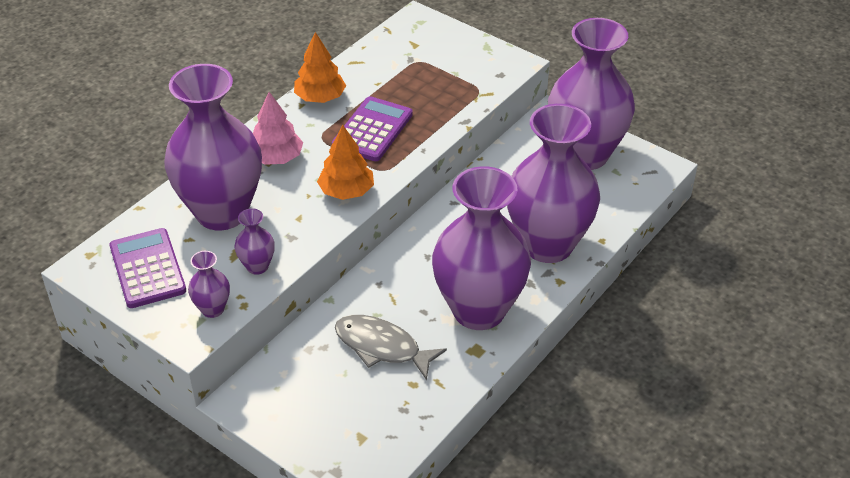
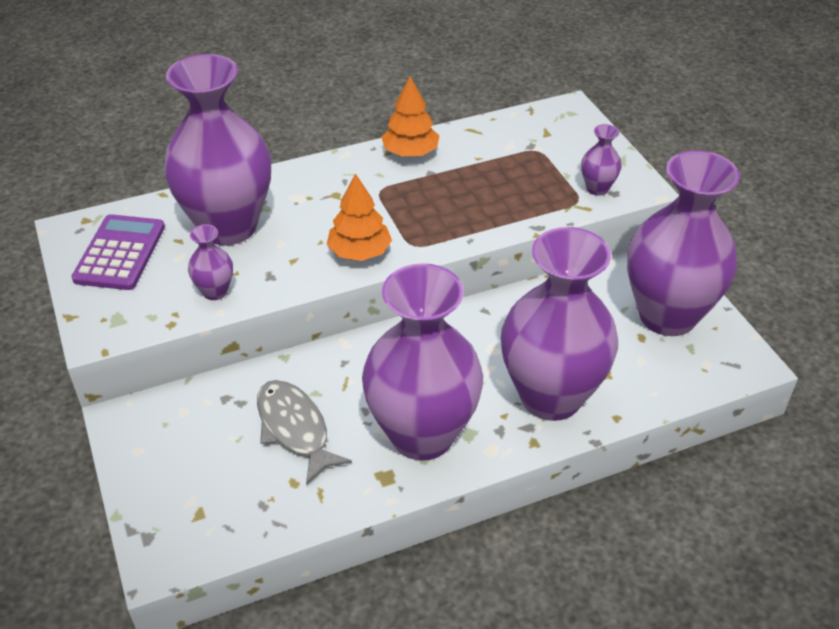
camera: 30 degrees right, 0 degrees up
(212, 309) = (141, 315): purple vase -> purple vase (597, 188)
(276, 158) = (321, 194): pink tree -> none
(372, 130) = (435, 201): purple calculator -> none

